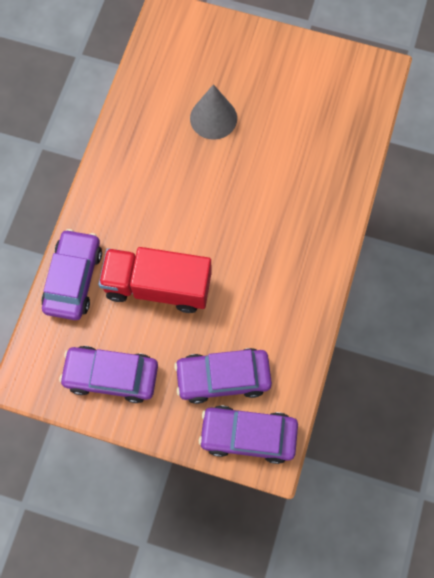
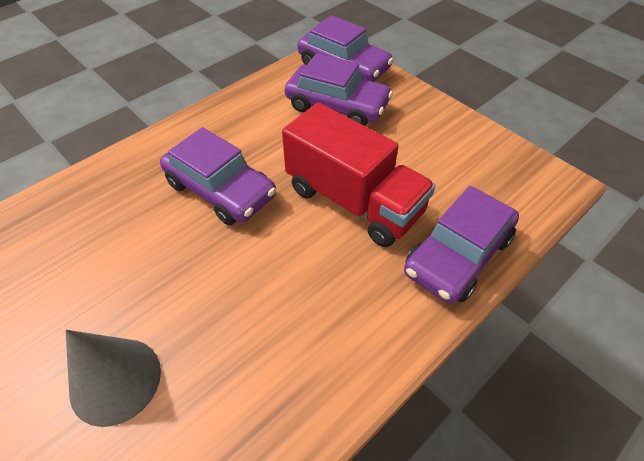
camera: 150 degrees left, 20 degrees down
(111, 376) = (451, 148): purple car -> purple car (220, 190)

